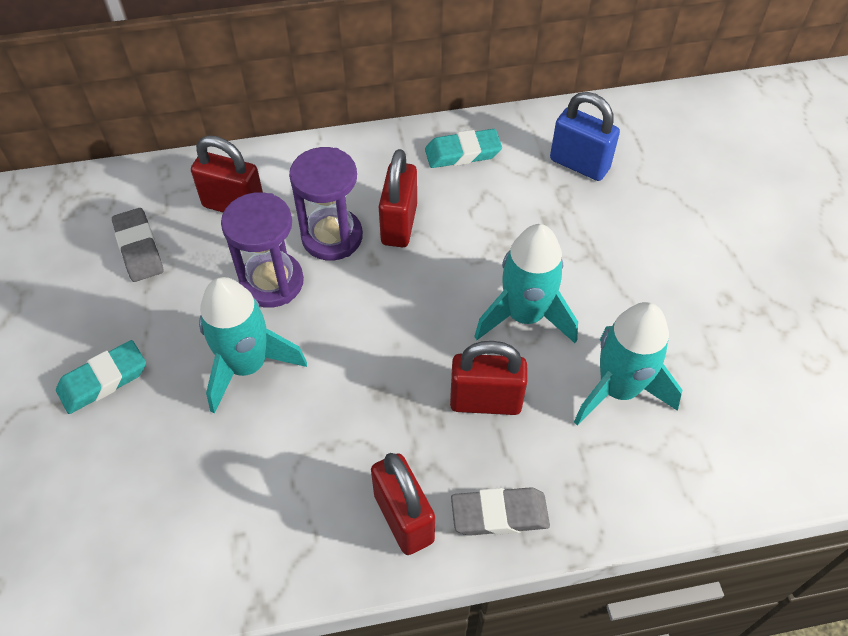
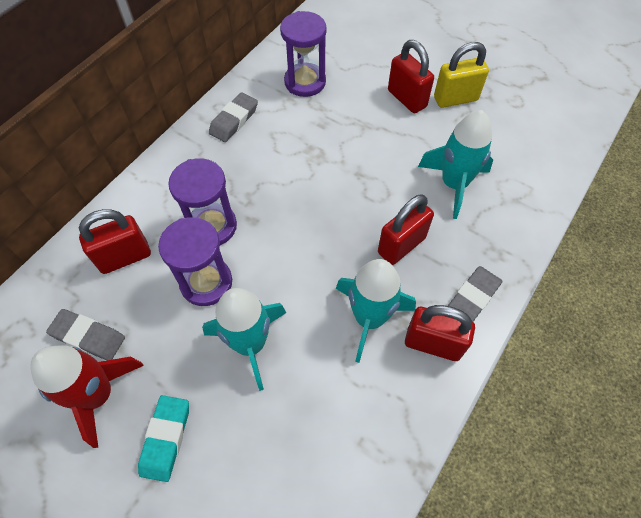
camera: 45 degrees left, 5 degrees up
(97, 301) = (98, 395): none -> red rocket
(399, 224) = (244, 188): red padlock -> red padlock (407, 99)
(462, 153) = (234, 120): turquoise eraser -> grey eraser
(524, 316) = (369, 184): turquoise rocket -> turquoise rocket (369, 318)
(579, 164) = (305, 82): blue padlock -> purple hourglass
(735, 303) = (455, 99): none -> yellow padlock

